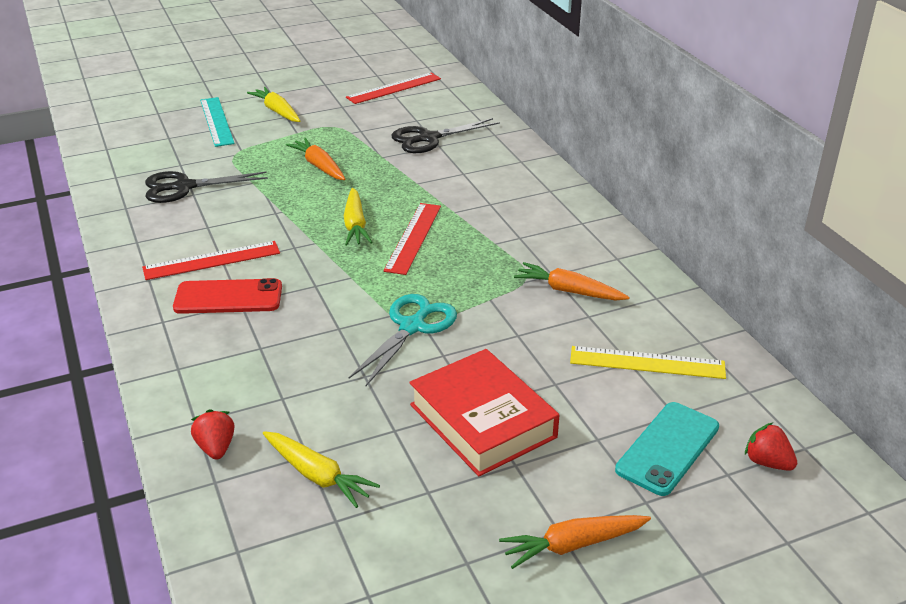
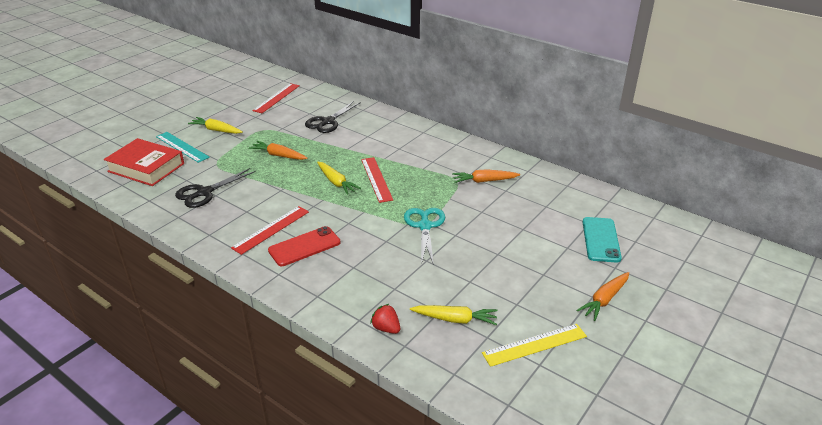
camera: 30 degrees left, 0 degrees up
(482, 421) = (507, 260): red book -> red book (146, 167)
(647, 362) = (554, 203): yellow ruler -> yellow ruler (534, 344)
(767, 462) = (646, 229): red strawberry -> none

